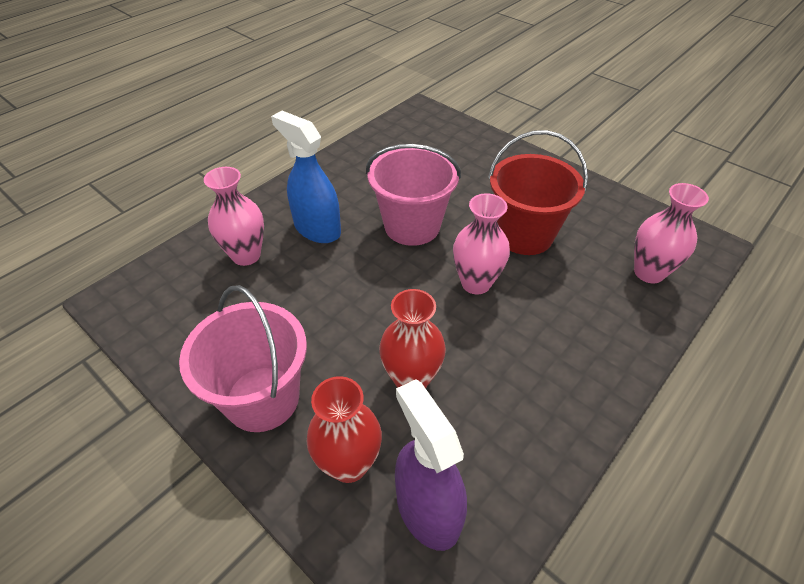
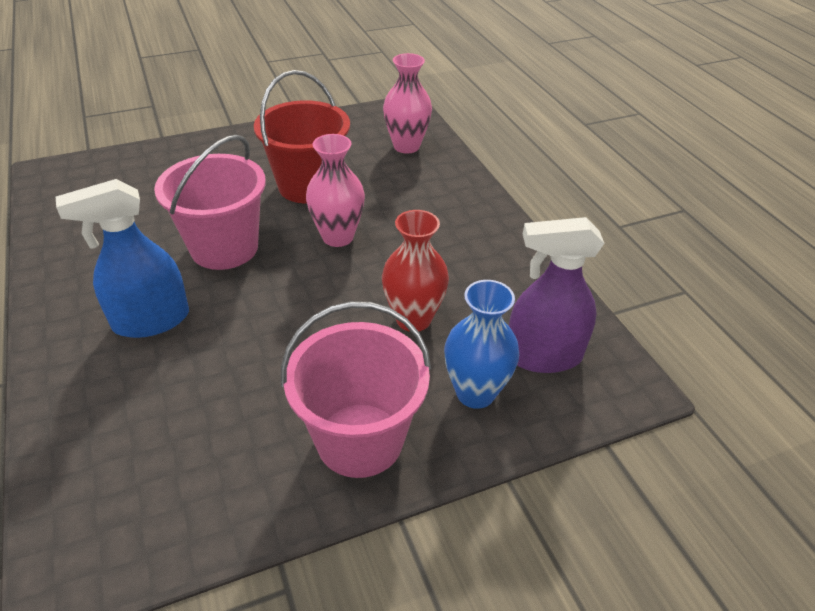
camera: 65 degrees left, 5 degrees down
(246, 255) = (129, 399): pink vase -> none
(349, 464) = (475, 393): red vase -> blue vase

